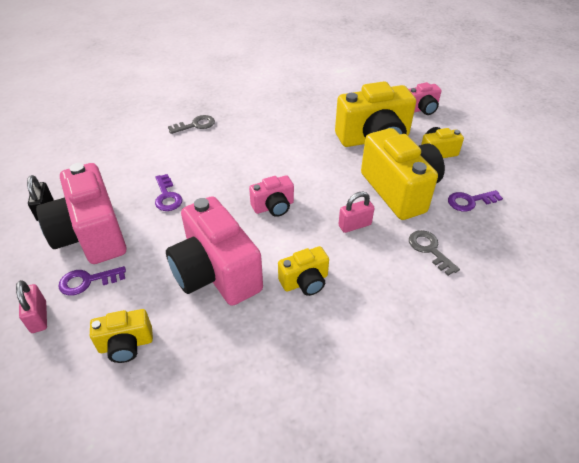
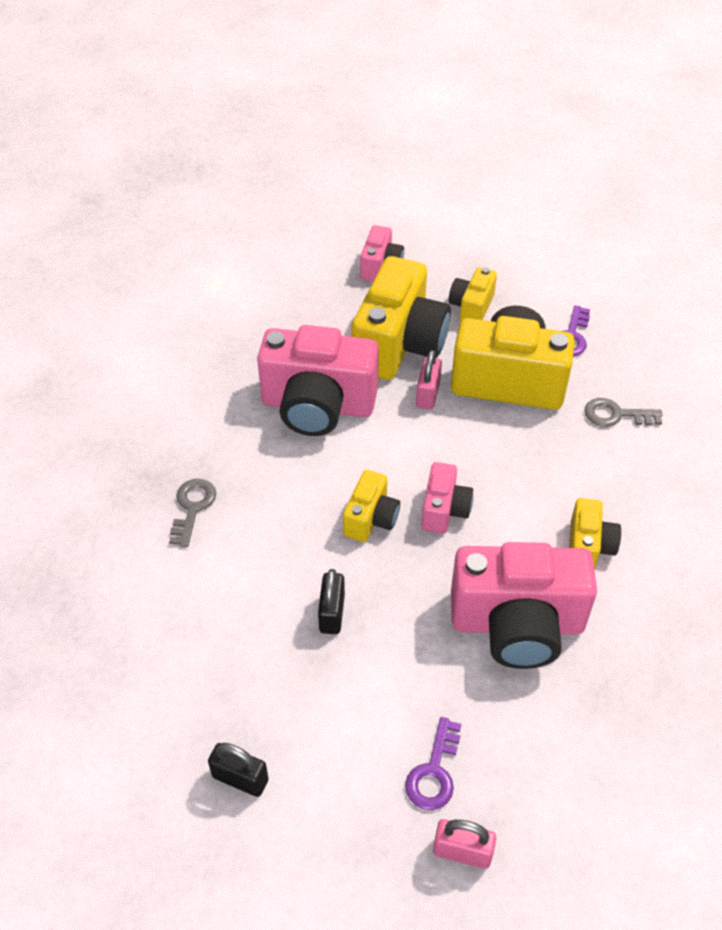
camera: 55 degrees left, 5 degrees up
(91, 235) = (343, 735): pink camera -> pink camera (318, 406)
(126, 345) = (571, 766): yellow camera -> yellow camera (371, 519)
(167, 196) = (332, 613): purple key -> black padlock
(354, 225) = (534, 453): pink padlock -> pink padlock (428, 394)

